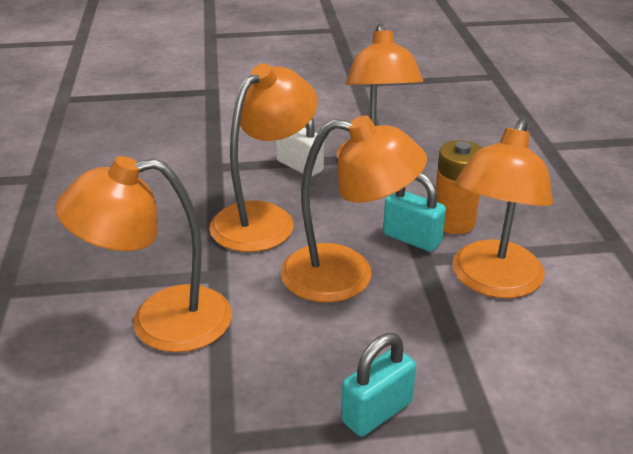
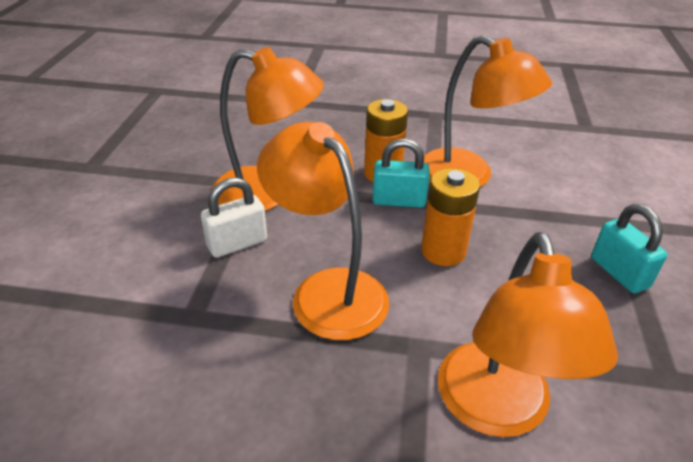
camera: 75 degrees left, 5 degrees up
(347, 276) = (443, 251): orange lamp -> orange battery
(412, 238) = (399, 201): turquoise padlock -> turquoise padlock turned 45 degrees clockwise

